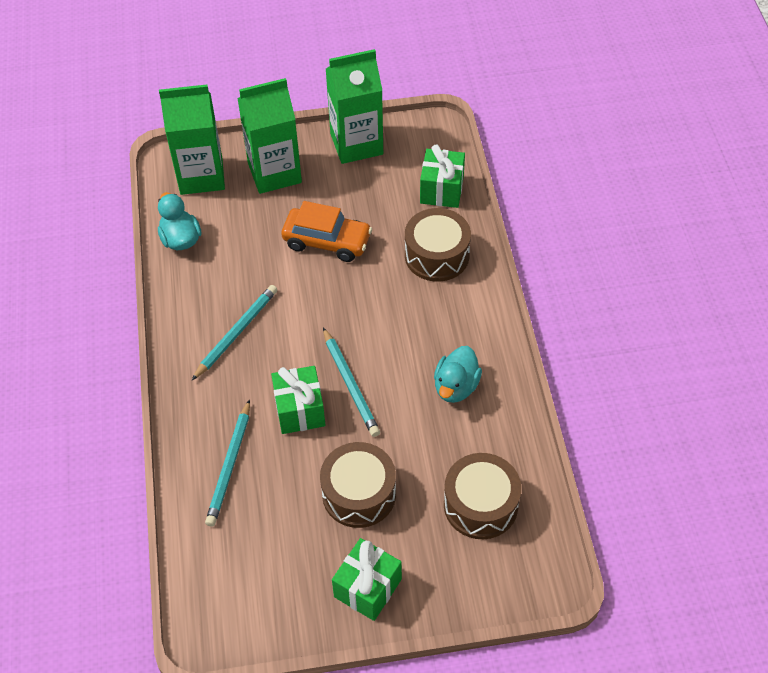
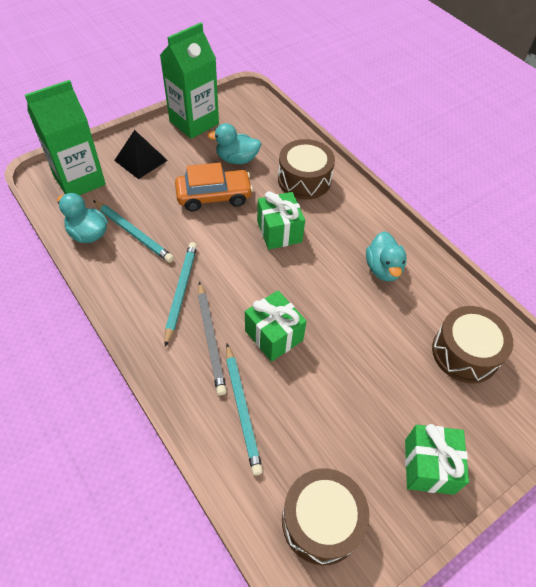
camera: 30 degrees left, 0 degrees up
(238, 390) = (210, 339): none -> grey pencil
(274, 173) = (141, 160): green carton -> black pyramid
(350, 384) = (301, 298): turquoise pencil -> turquoise pencil (133, 233)
(359, 494) = (367, 385): brown drum -> brown drum (321, 521)
(377, 205) = (237, 159): none -> turquoise duck
(441, 190) = (277, 135): green gift -> green gift (279, 231)

